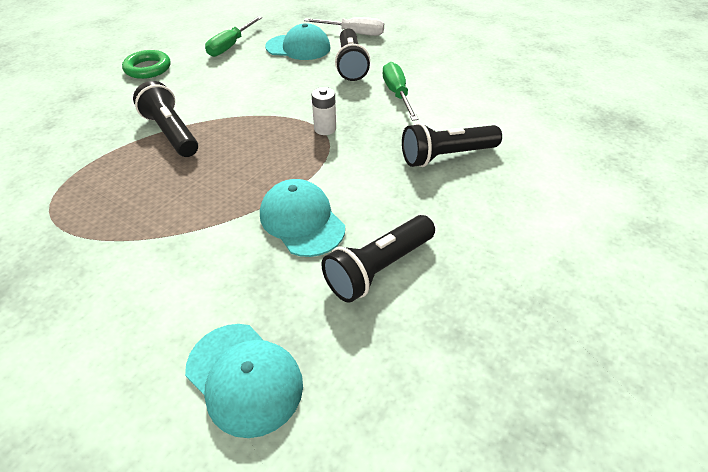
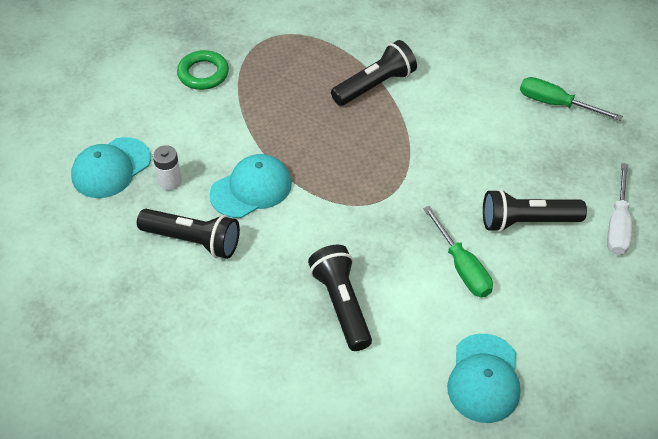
camera: 90 degrees right, 5 degrees up
(148, 68) = (492, 45): green ring -> green ring (203, 73)
(298, 47) = (564, 167): turquoise cap -> turquoise cap (484, 378)
(325, 129) = (387, 200): white battery -> white battery (170, 181)
(378, 268) = (193, 241): black flashlight -> black flashlight turned 150 degrees clockwise
(397, 94) = (462, 267): green screwdriver -> green screwdriver turned 75 degrees clockwise

